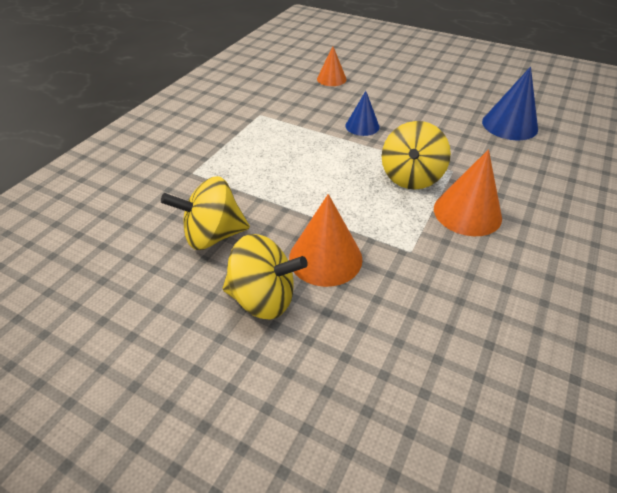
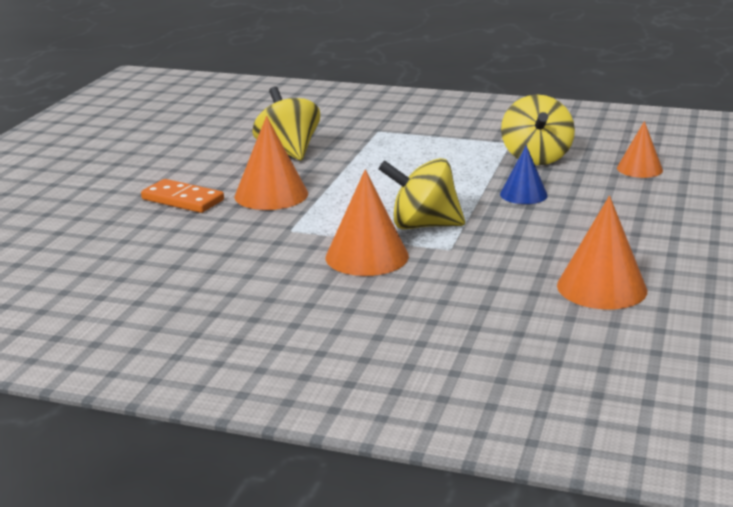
camera: 80 degrees right, 20 degrees down
(263, 298) = (216, 177): yellow spinning top -> yellow spinning top (536, 158)
(319, 332) = (182, 200): none -> orange domino
(509, 125) = (601, 288): blue cone -> orange cone

